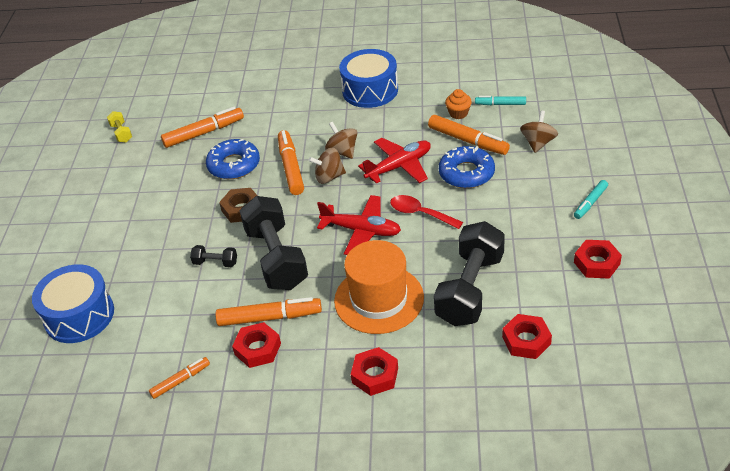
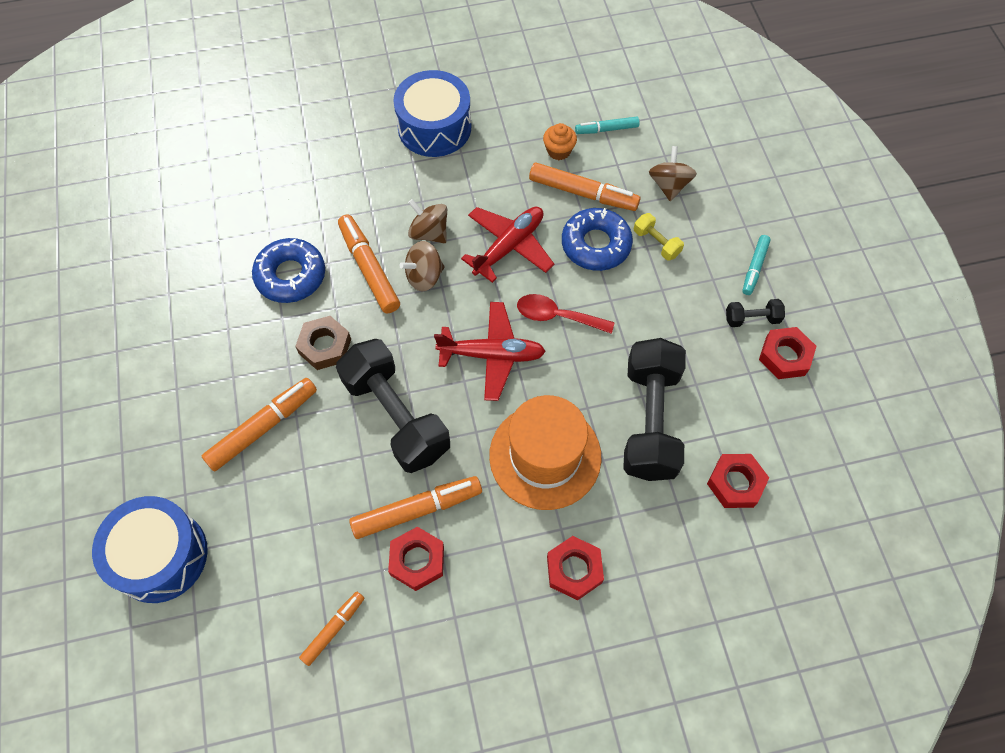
camera: 20 degrees left, 20 degrees up
(121, 133) = (113, 244): yellow dumbbell -> yellow dumbbell (656, 243)
(203, 133) = (231, 228): orange marker -> orange marker (262, 427)
(215, 263) = (318, 438): black dumbbell -> black dumbbell (752, 319)

